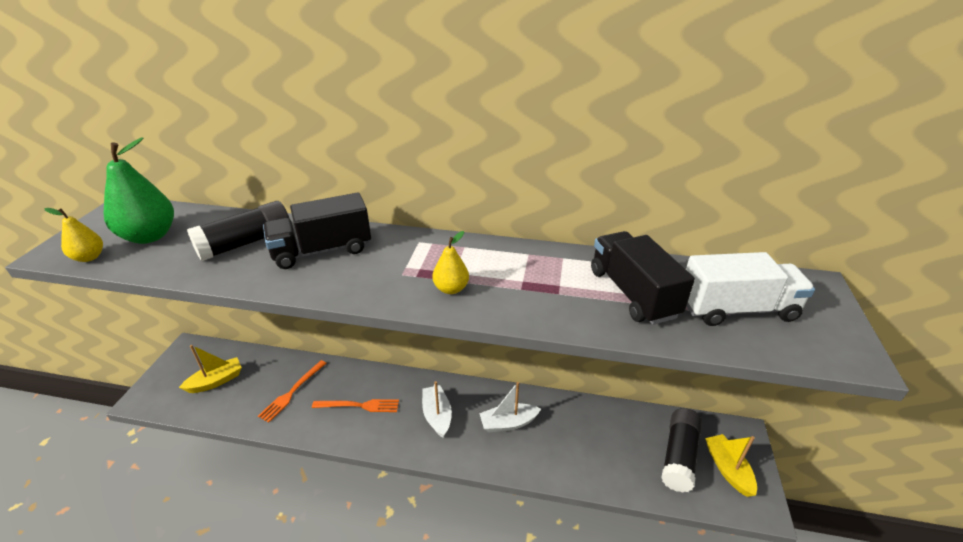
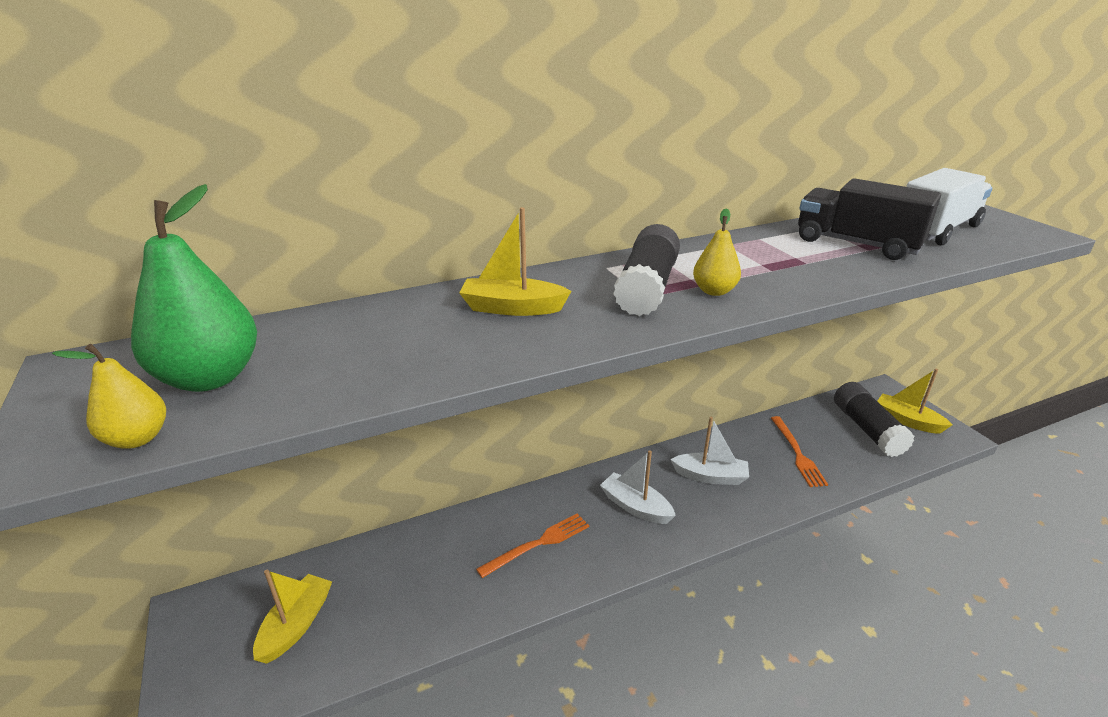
camera: 35 degrees left, 5 degrees down
(246, 243) = (392, 334): black glue stick -> black glue stick (647, 288)
(292, 392) = (432, 575): orange fork -> orange fork (797, 453)
(322, 250) = (512, 308): black truck -> yellow boat
(508, 423) = (710, 476): white boat -> white boat turned 120 degrees counterclockwise

